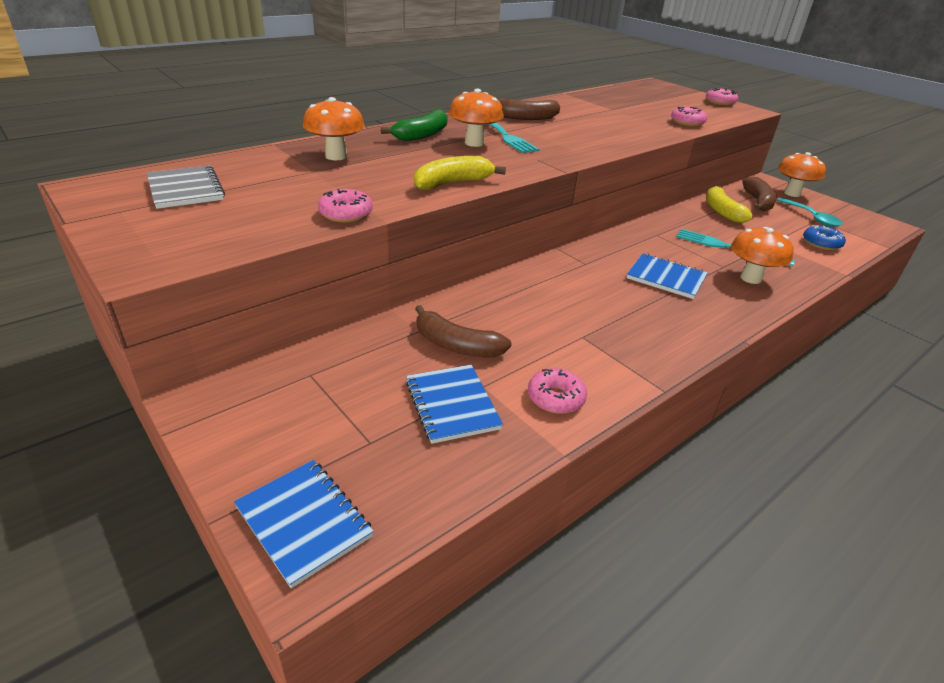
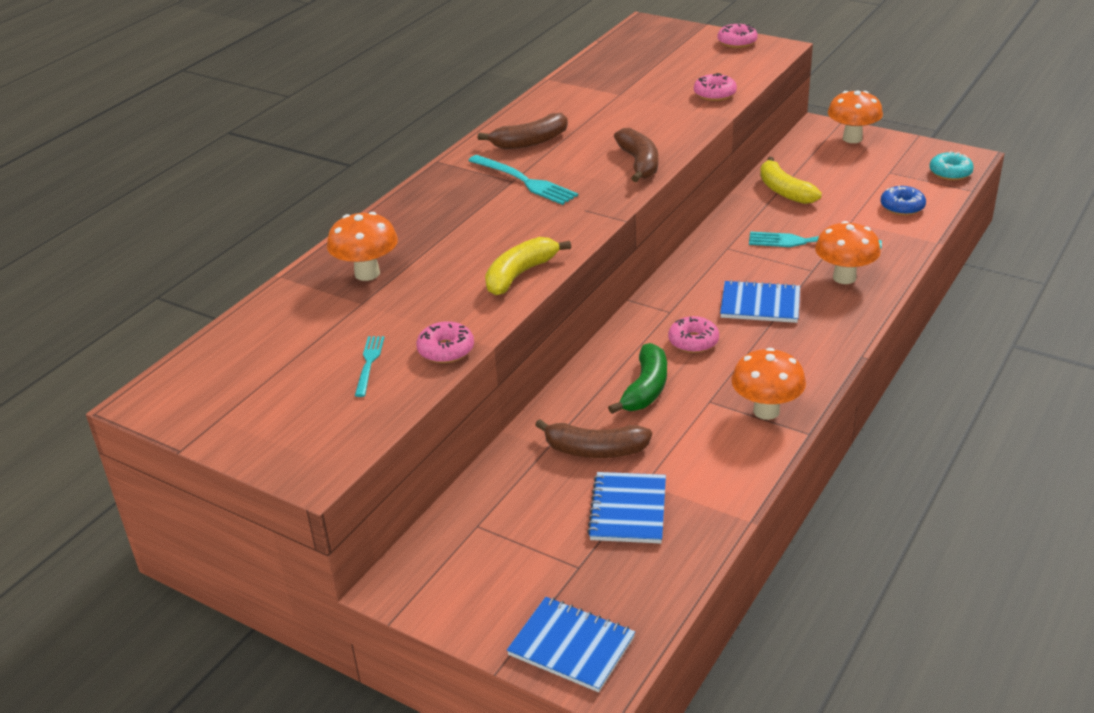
camera: 15 degrees left, 0 degrees up
(185, 189) = (254, 371): grey notebook -> none
(276, 207) = (369, 363): none -> turquoise fork
(422, 135) = (434, 209): green banana -> green banana (645, 389)
(452, 405) = (628, 510): blue notebook -> blue notebook turned 45 degrees clockwise
(474, 143) = (501, 205): orange mushroom -> orange mushroom (766, 411)
(555, 398) = (716, 472): pink donut -> pink donut (693, 341)
(758, 202) = (819, 164): brown banana -> brown banana (639, 163)
(811, 217) = (883, 171): turquoise spoon -> none
(872, 231) = (950, 173): none -> turquoise donut

